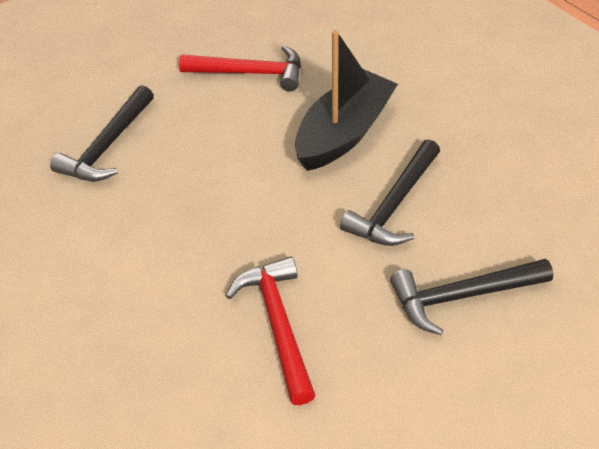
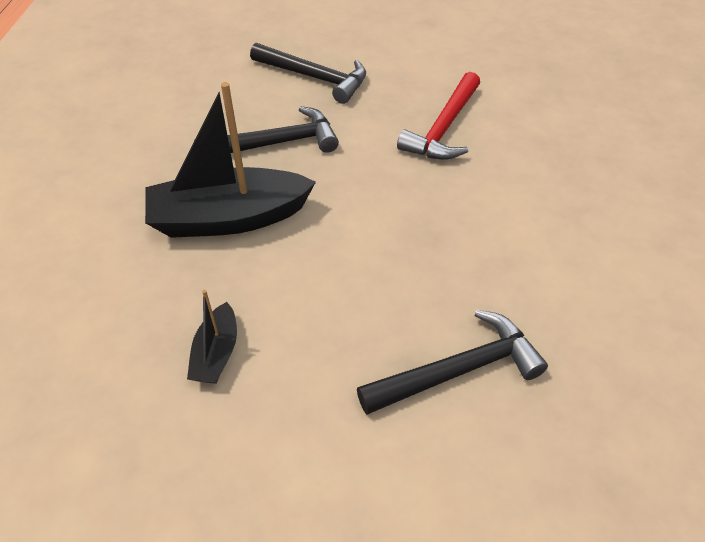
camera: 140 degrees left, 0 degrees up
(250, 73) = (216, 353): red hammer -> black boat

